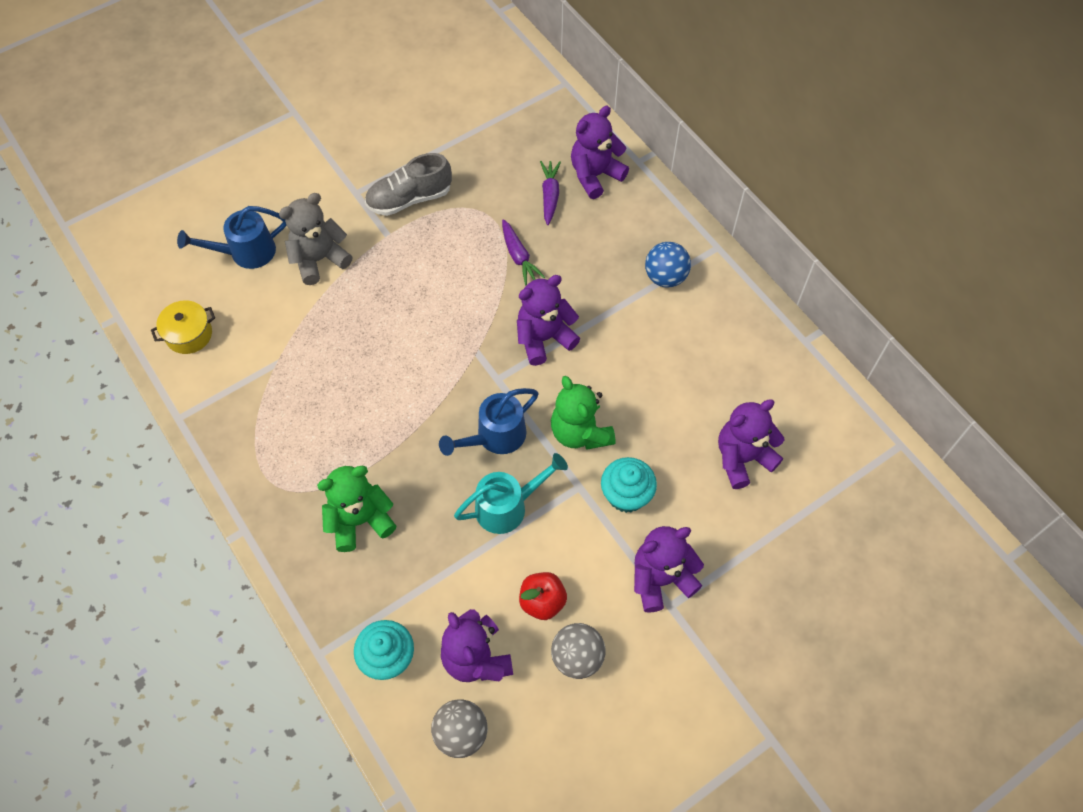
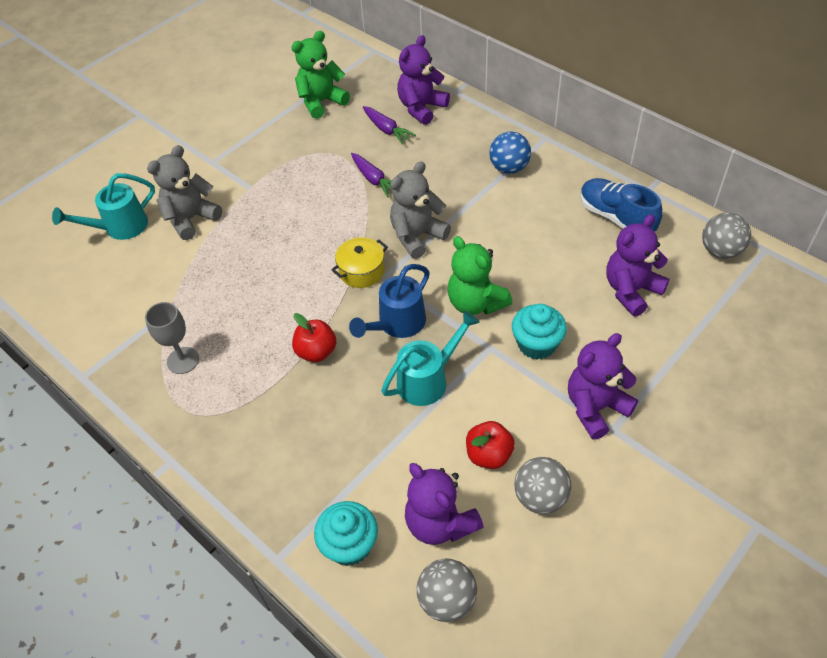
camera: 10 degrees left, 10 degrees down
(189, 334) = (78, 304): yellow pot -> yellow pot (361, 271)
(245, 252) = (119, 227): blue watering can -> turquoise watering can
(277, 424) = (183, 360): none -> grey goblet
(360, 520) = (286, 425): green teddy bear -> green teddy bear (321, 102)
(408, 448) = (316, 352): none -> red apple
(409, 199) = (262, 157): grey shoe -> none
(544, 338) = (417, 236): purple teddy bear -> grey teddy bear
(550, 195) = (387, 130): purple carrot -> purple carrot turned 150 degrees clockwise
(758, 367) = (616, 217): none -> blue shoe
(852, 435) = (720, 251): none -> grey ball

